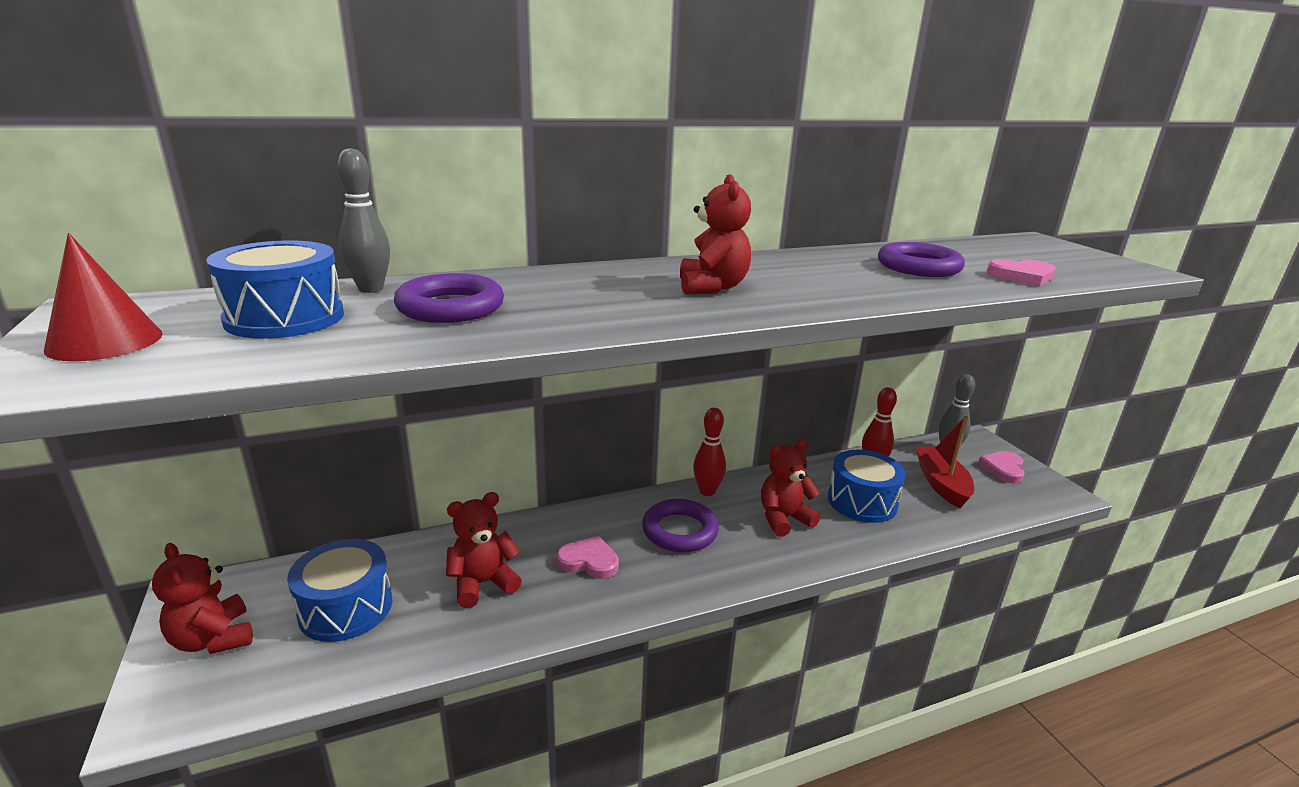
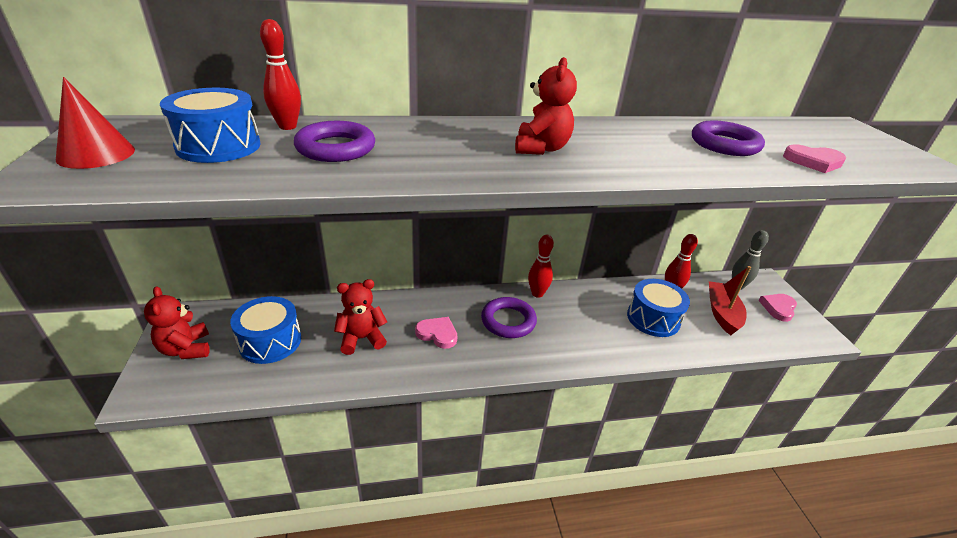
camera: 10 degrees right, 10 degrees up
(371, 289) = (287, 126): grey bowling pin -> red bowling pin
(783, 519) = (588, 323): red teddy bear -> none

